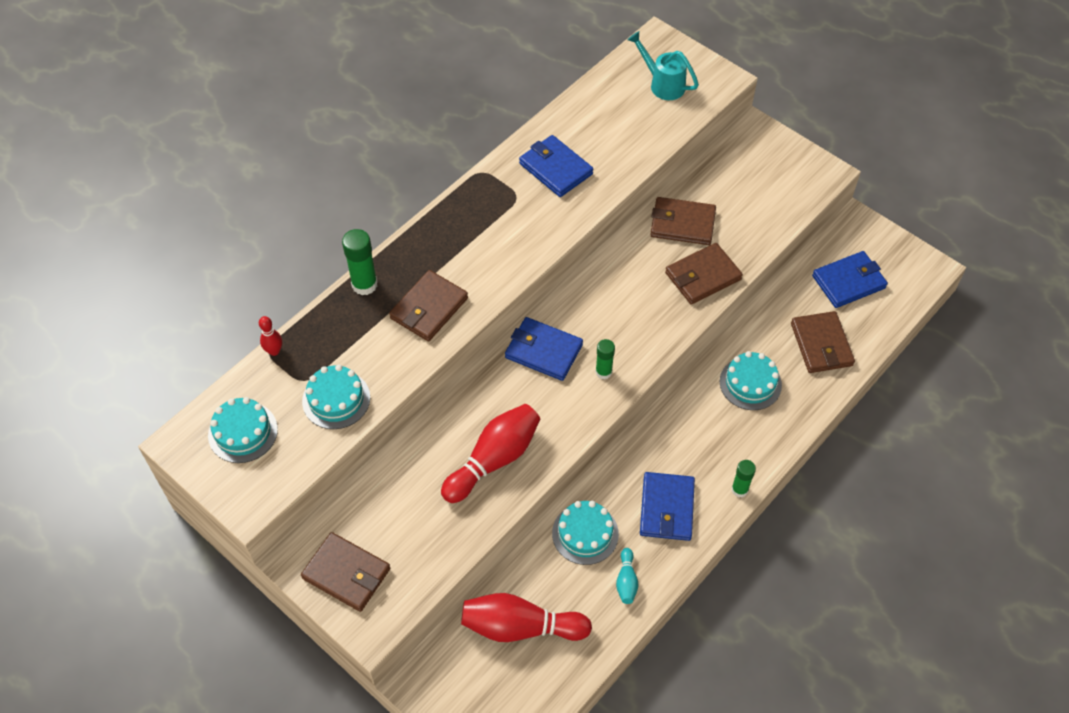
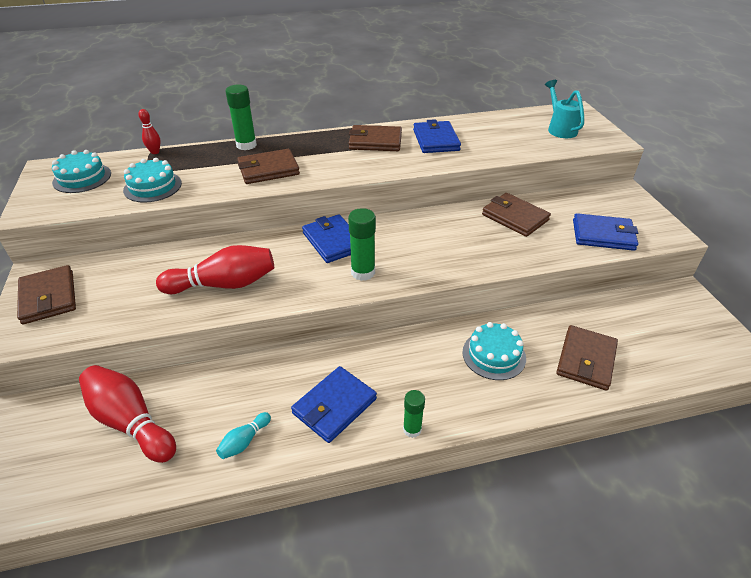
camera: 35 degrees right, 15 degrees down
(585, 533) = (252, 385): turquoise cake -> none
(603, 372) = (363, 272): green glue stick -> green glue stick, size x1.54
(703, 276) = (503, 252): brown wallet -> brown wallet (375, 141)
(848, 282) = (648, 328): blue wallet -> blue wallet (603, 235)

